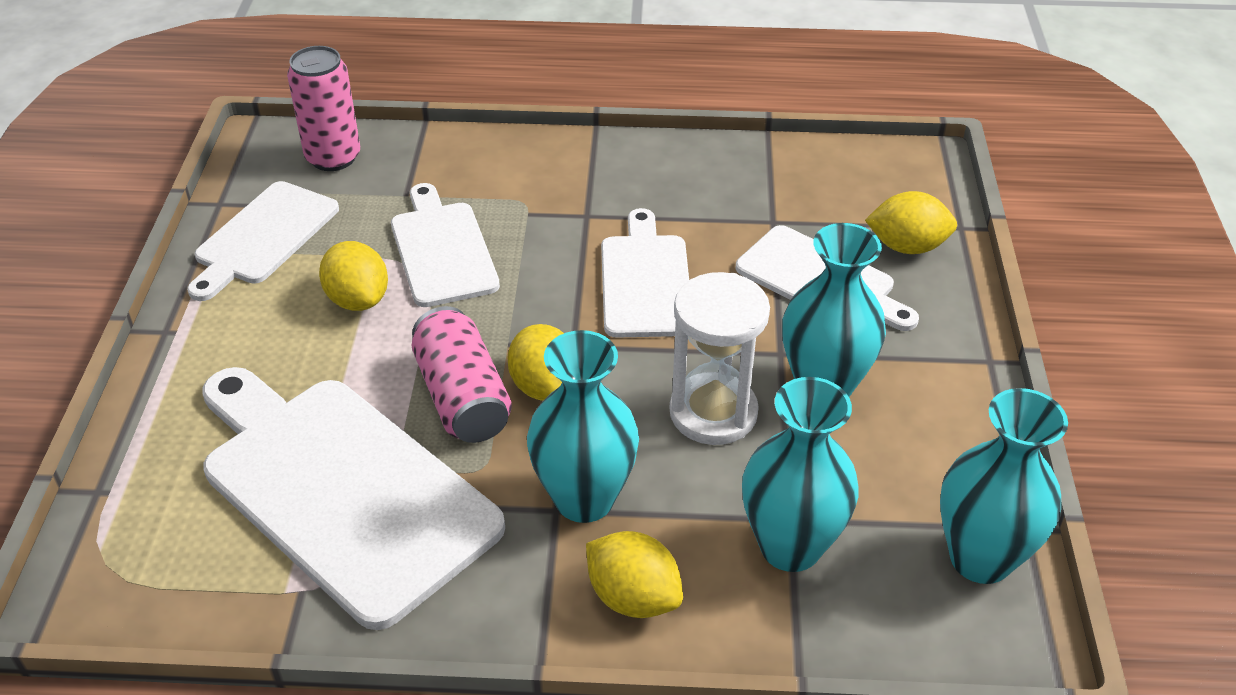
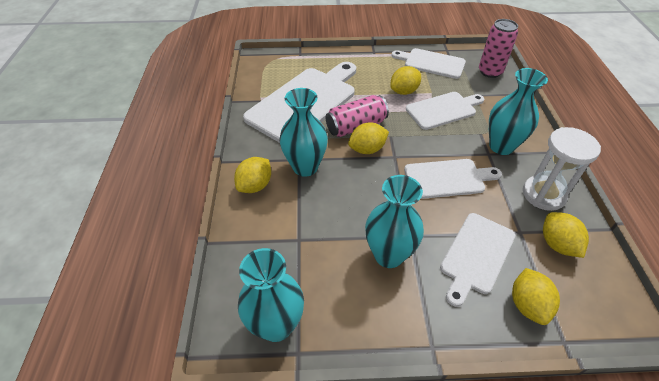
camera: 85 degrees right, 5 degrees up
(713, 413) = (362, 208): white hourglass -> white hourglass (543, 194)
(790, 546) = (282, 239): turquoise vase -> turquoise vase (501, 146)
(797, 189) = (557, 244): none -> yellow lemon

